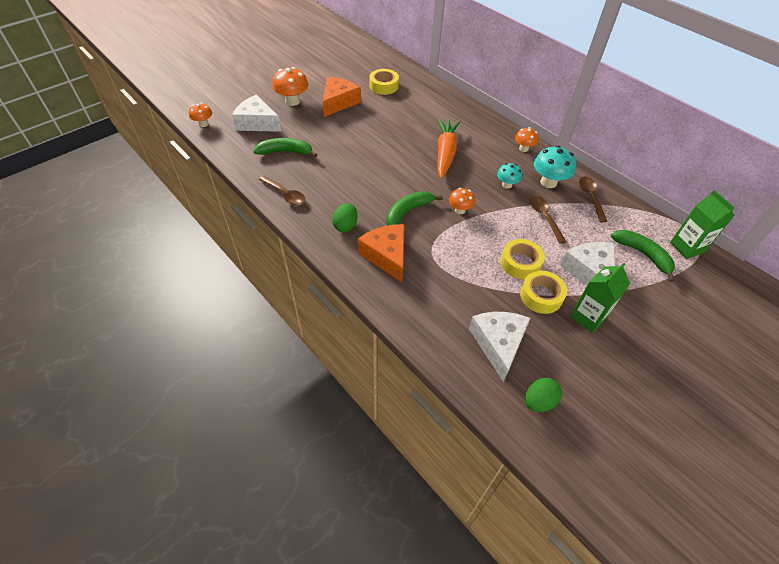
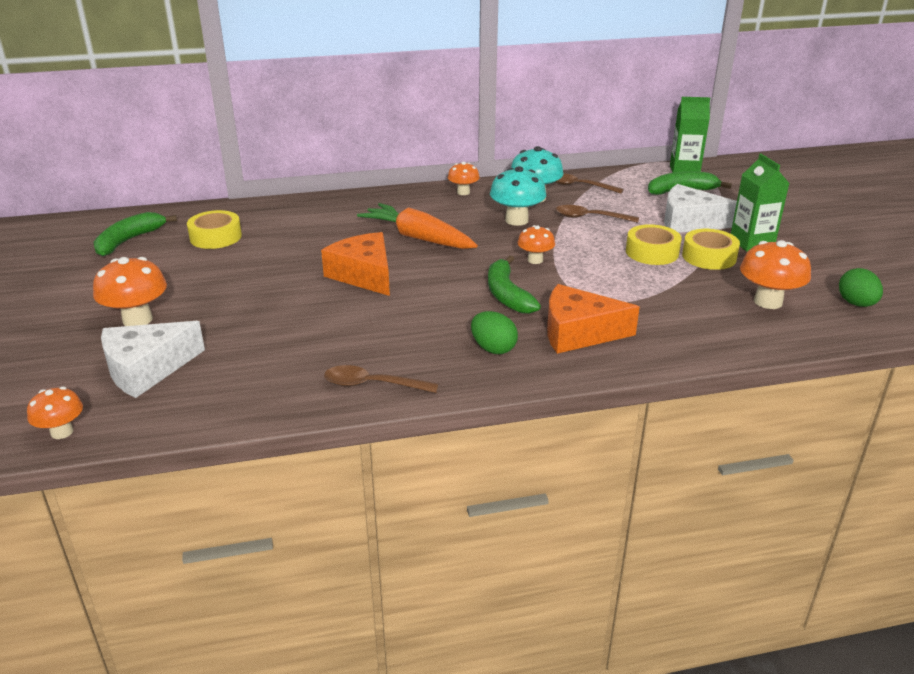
camera: 60 degrees left, 20 degrees down
(285, 195) = (372, 385): brown spoon -> brown spoon turned 150 degrees counterclockwise
(286, 152) = (265, 358): green banana -> green banana (129, 240)
(338, 102) = (202, 281): orange cheese -> orange cheese (364, 275)
(498, 344) = (768, 302): white cheese -> orange mushroom
(507, 185) = (516, 220): turquoise mushroom -> turquoise mushroom, size x1.63

